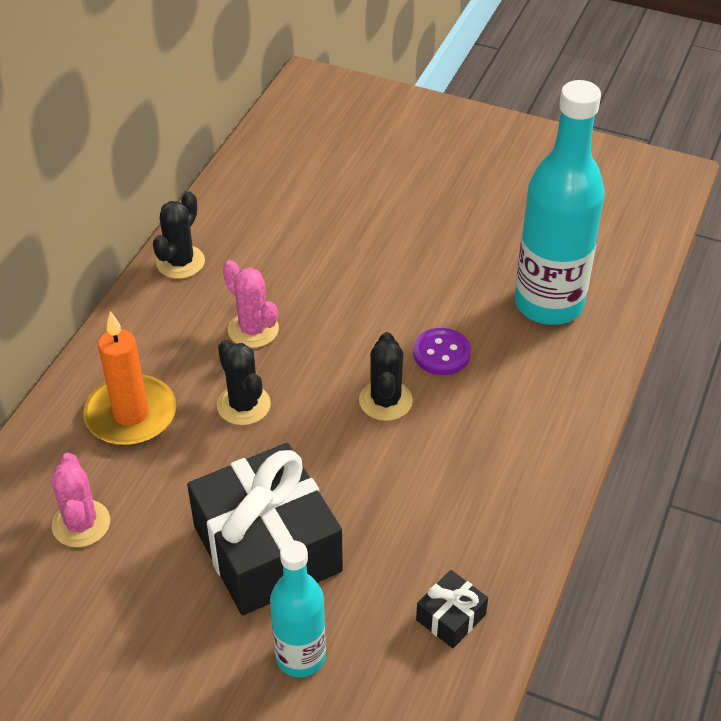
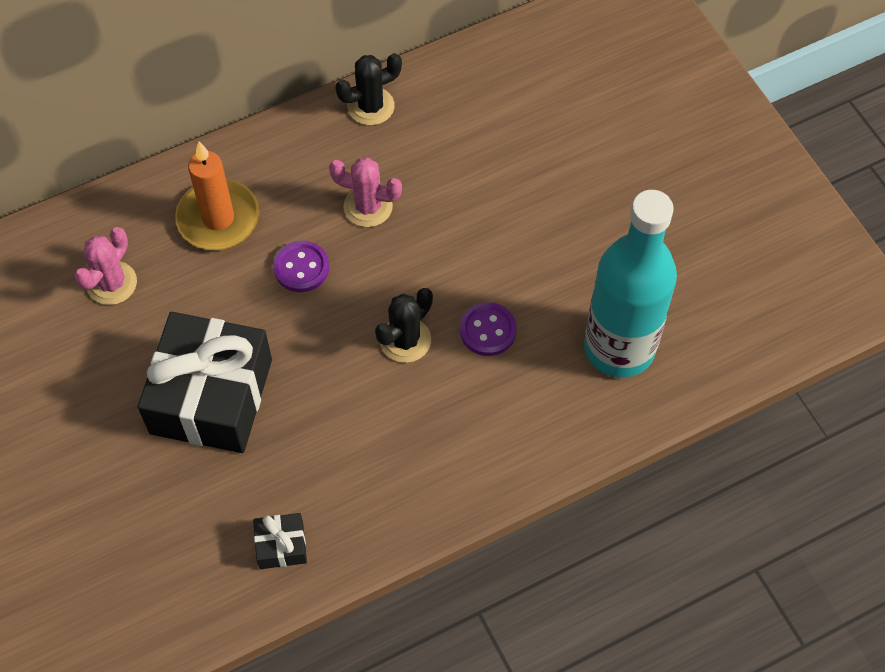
camera: 40 degrees right, 15 degrees up
(243, 405) = (301, 268): black cactus -> purple button
(253, 330) = (368, 207): pink cactus -> pink cactus turned 75 degrees counterclockwise
(300, 656) = (158, 493): turquoise bottle -> none

